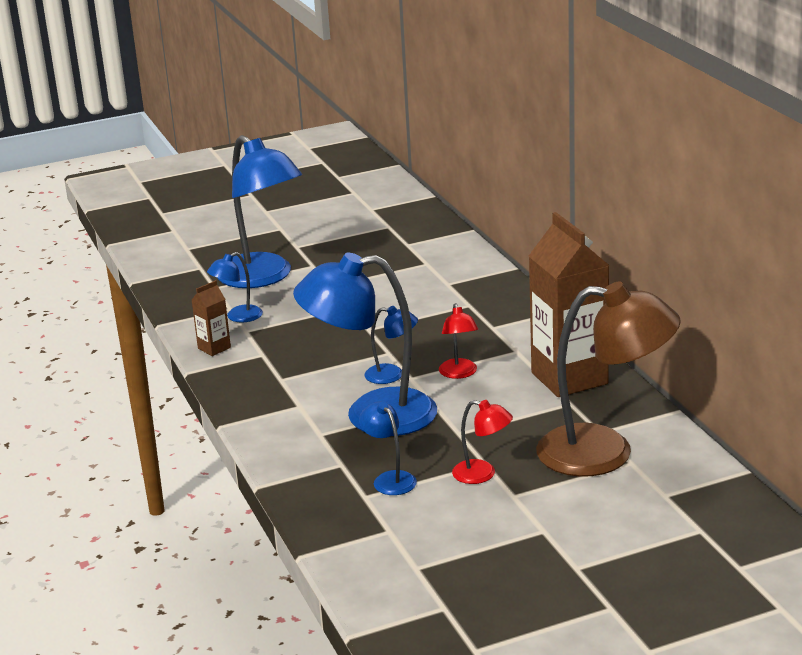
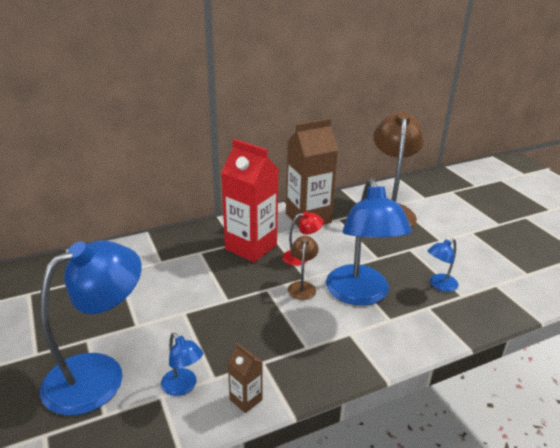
camera: 95 degrees left, 5 degrees up
(392, 375) = (302, 286): blue lamp -> brown lamp
(482, 474) = (422, 250): red lamp -> none
(483, 337) = (251, 247): none -> red carton

